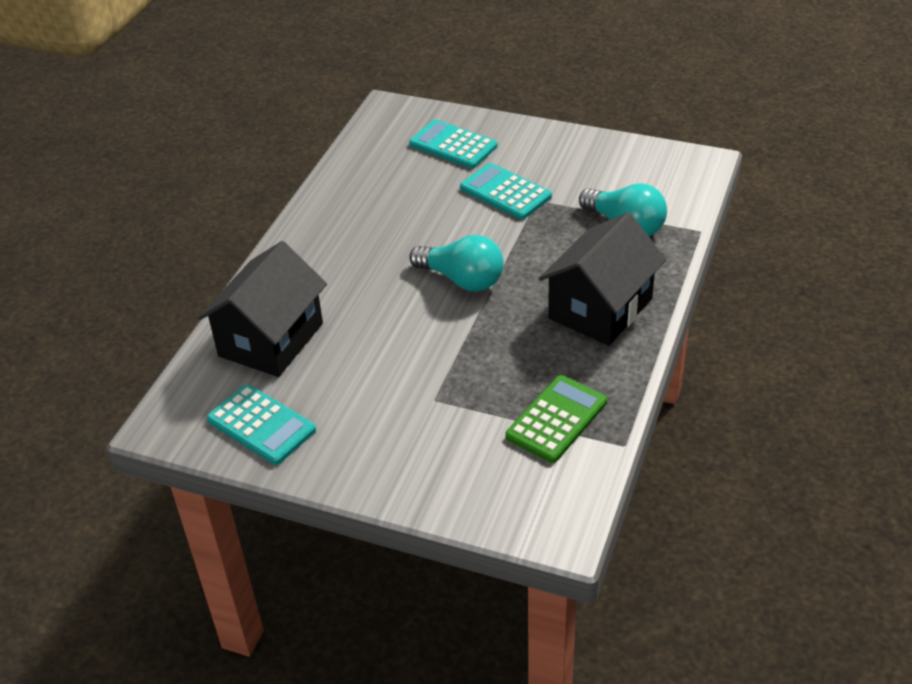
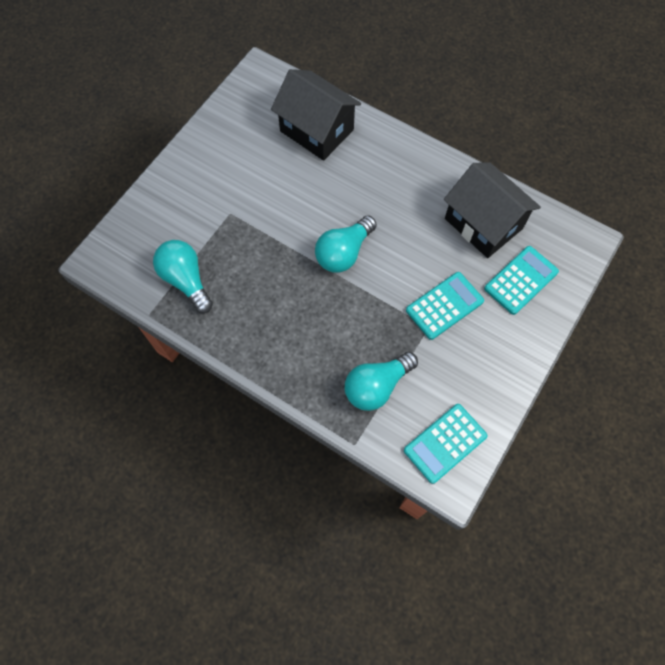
camera: 100 degrees right, 25 degrees up
(261, 425) = (241, 119): turquoise calculator -> turquoise calculator (445, 443)
(556, 419) = (186, 280): green calculator -> turquoise light bulb
(600, 308) = (283, 338): black house -> black house (483, 223)

